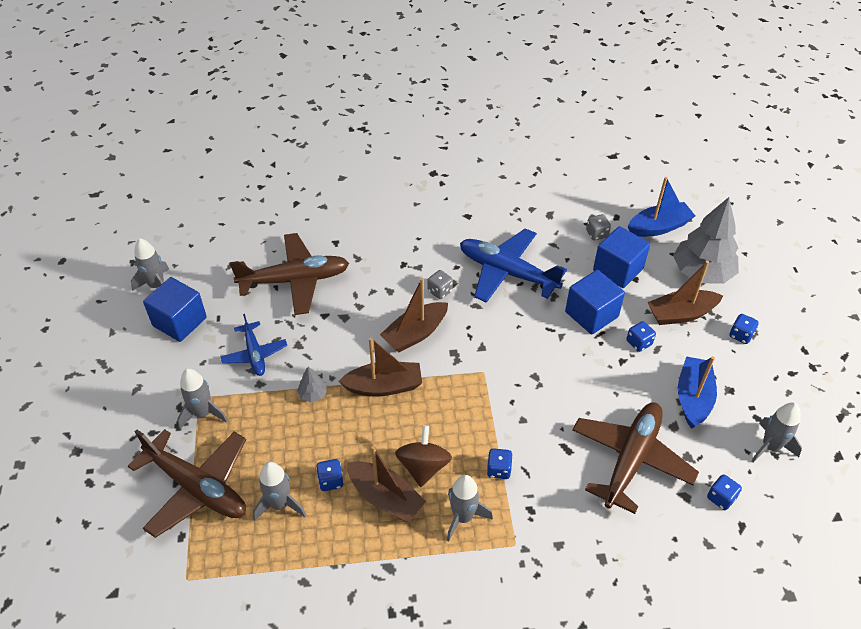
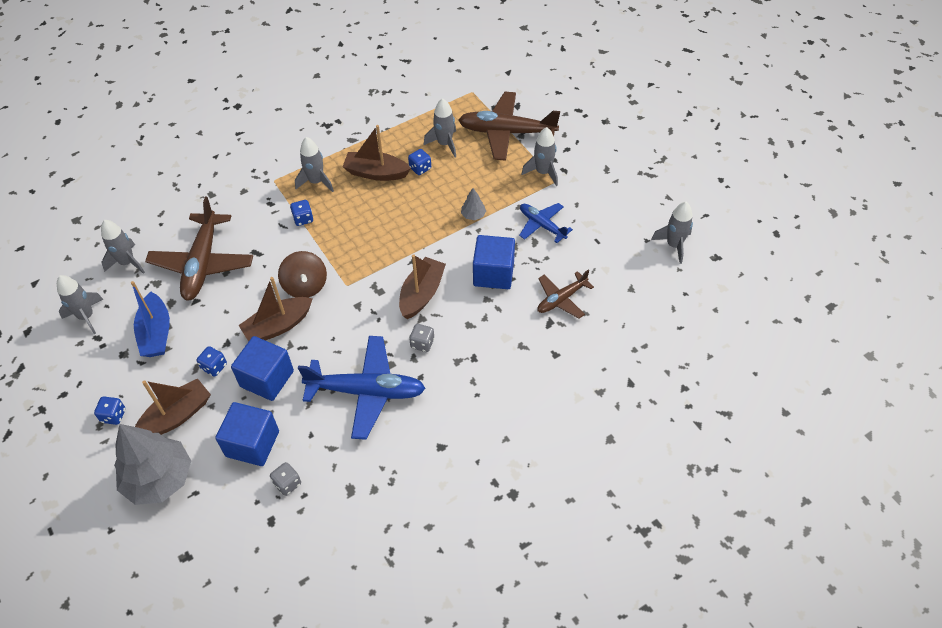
camera: 155 degrees right, 5 degrees up
(179, 322) = (624, 225): blue cube -> blue cube (493, 273)
(295, 280) = (561, 299): brown plane -> brown plane, size x0.57
(384, 386) = (422, 242): brown boat -> brown boat (278, 326)
(423, 467) = (360, 200): brown spinning top -> brown spinning top (305, 285)
(659, 227) = (217, 526): blue boat -> none
(721, 498) = (127, 262): blue dice -> grey rocket

